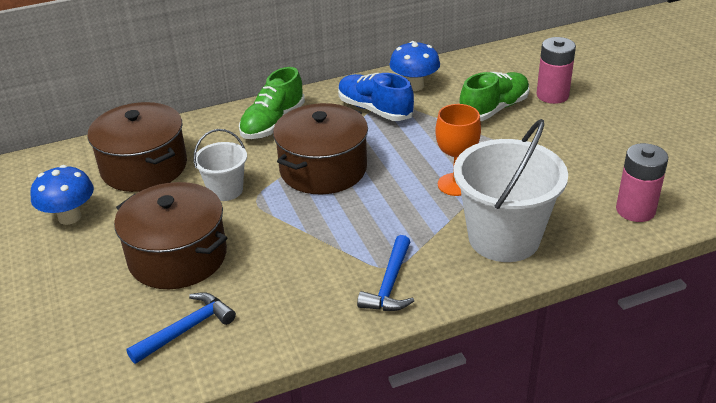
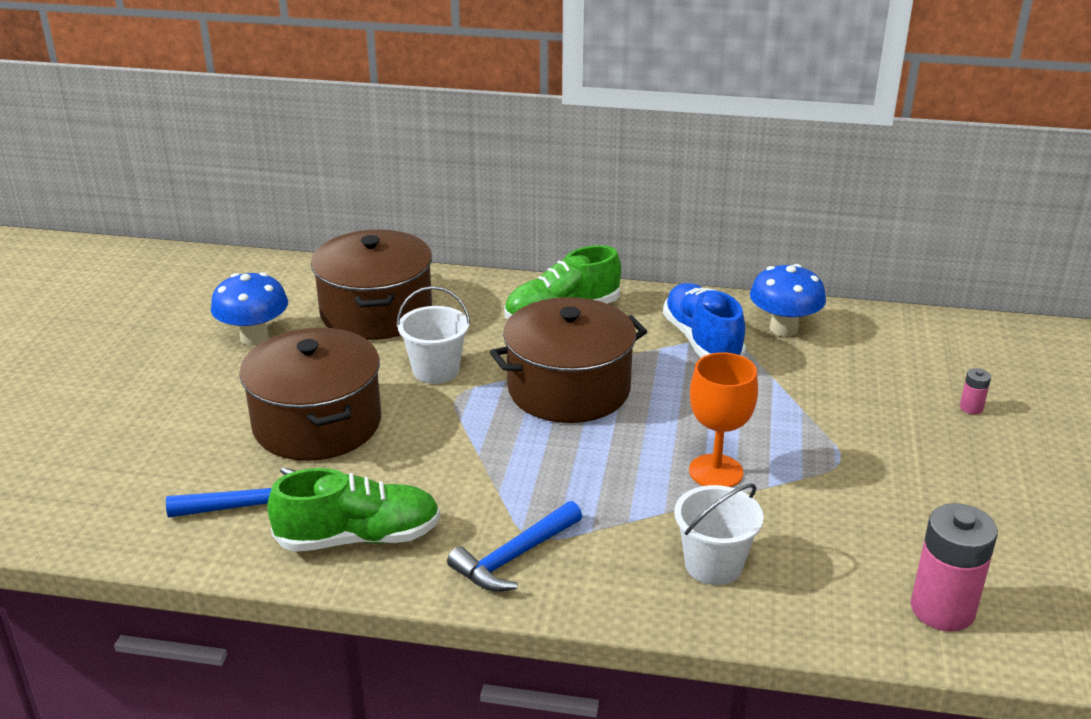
camera: 30 degrees right, 5 degrees down
(494, 109) = (865, 396): green shoe -> green shoe (358, 538)
(504, 238) = (713, 565): white bucket -> white bucket, size x0.53
(552, 95) = (971, 408): pink battery -> pink battery, size x0.45

